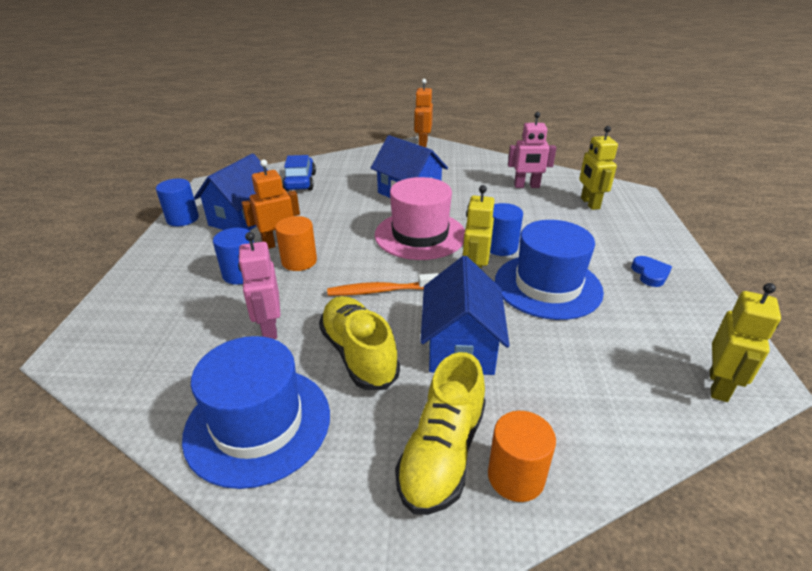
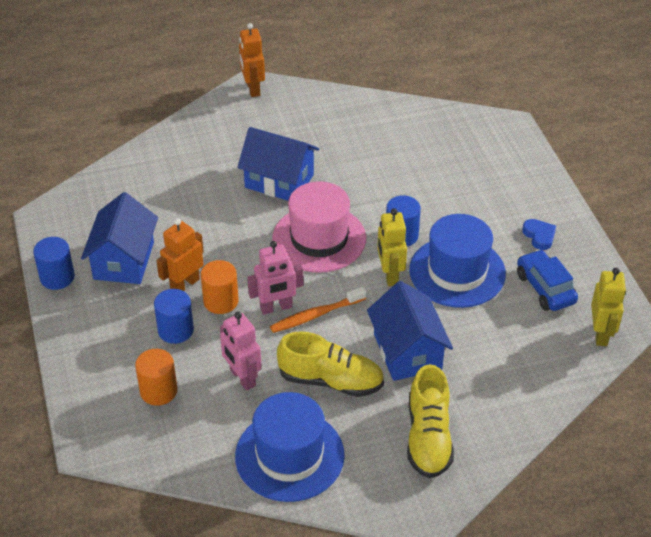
camera: 20 degrees left, 10 degrees up
(300, 182) = (147, 190): blue car -> blue car (545, 288)
(359, 354) = (331, 381): yellow shoe -> yellow shoe turned 150 degrees clockwise
(515, 476) = (481, 438): orange cylinder -> orange cylinder (158, 391)
(526, 186) = (398, 140): pink robot -> pink robot (276, 307)
(589, 203) = (468, 153): yellow robot -> none

